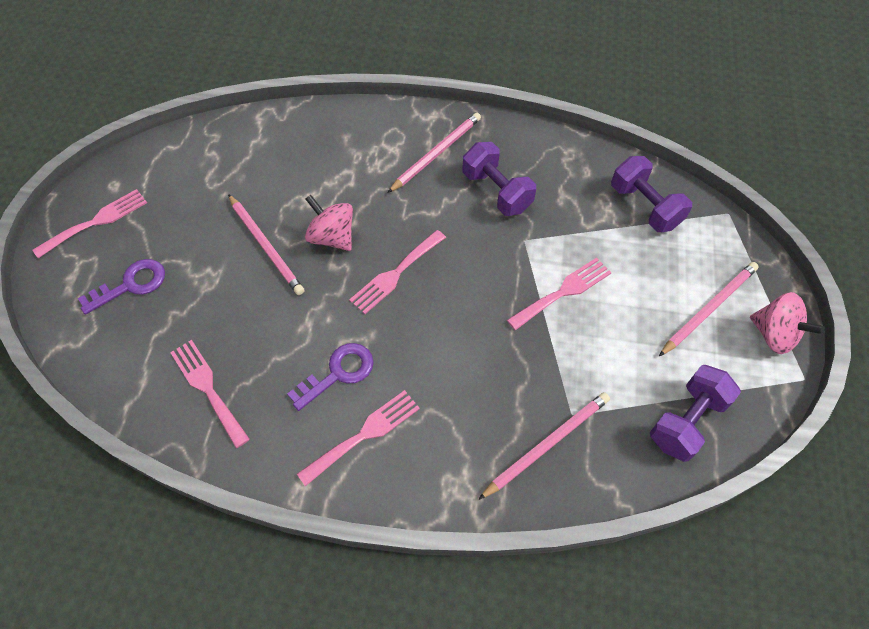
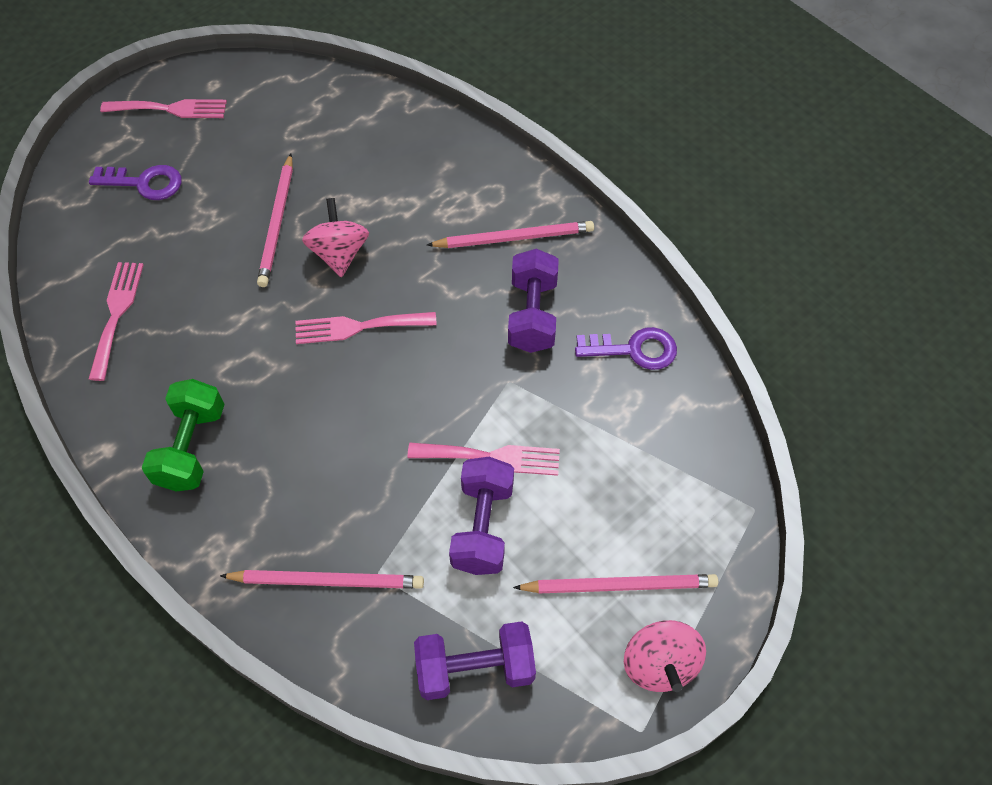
camera: 40 degrees right, 0 degrees up
(338, 373) = (223, 379): purple key -> purple key (634, 350)
(364, 434) = (192, 447): pink fork -> green dumbbell
(644, 207) = (668, 436): purple dumbbell -> purple dumbbell (482, 526)

